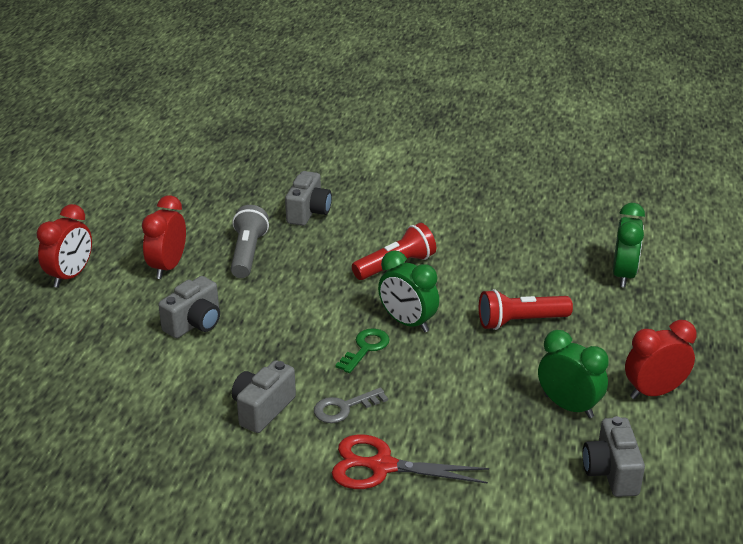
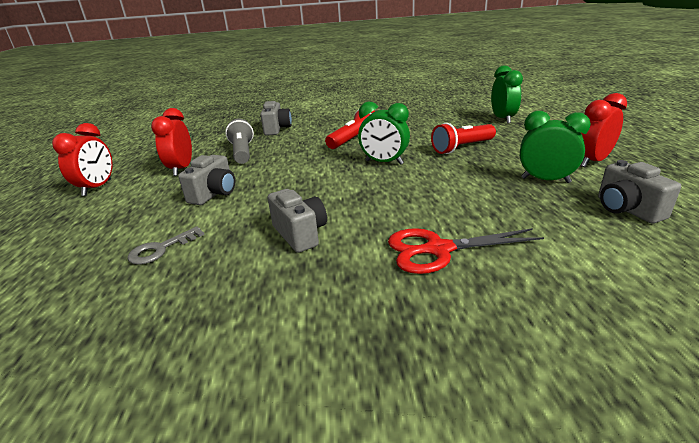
camera: 15 degrees left, 5 degrees down
(262, 409) = (300, 234): grey camera -> grey camera turned 135 degrees clockwise
(344, 408) = (373, 217): grey key -> grey key (161, 249)
(365, 348) = (363, 181): green key -> none

